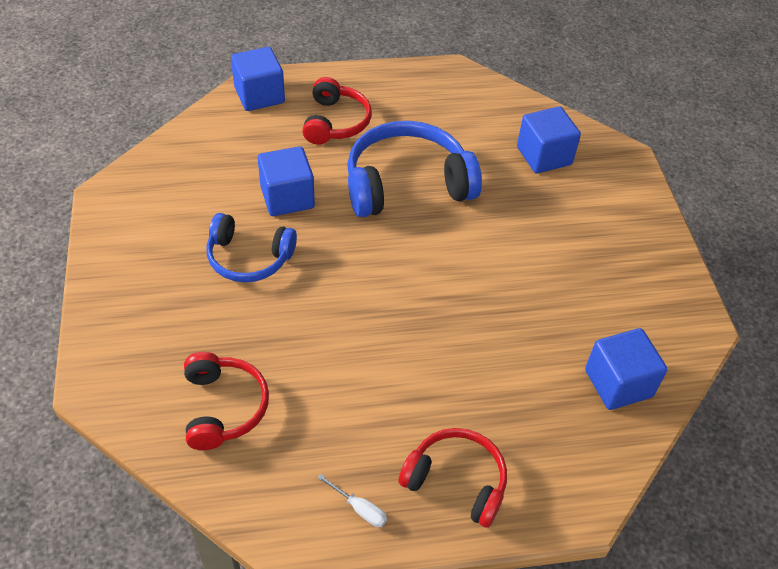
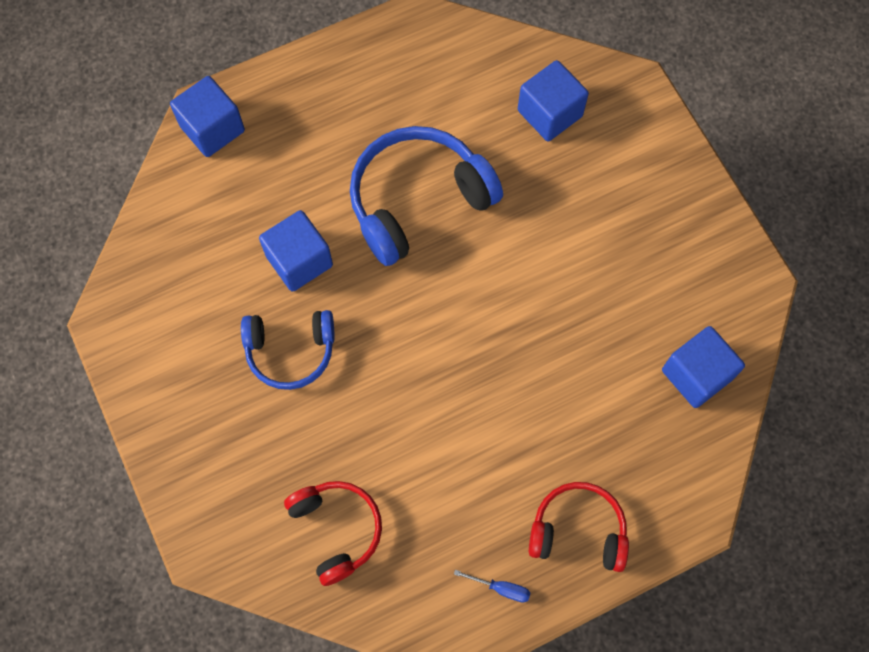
camera: 15 degrees left, 20 degrees up
(335, 122) = (311, 140): red headphones -> none
(359, 508) = (501, 588): white screwdriver -> blue screwdriver

